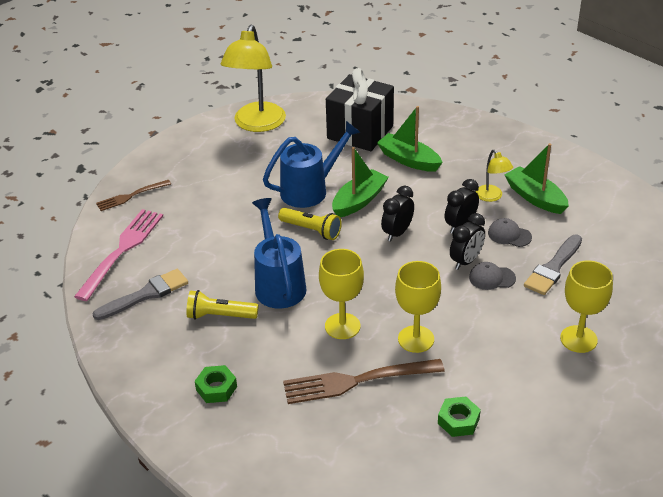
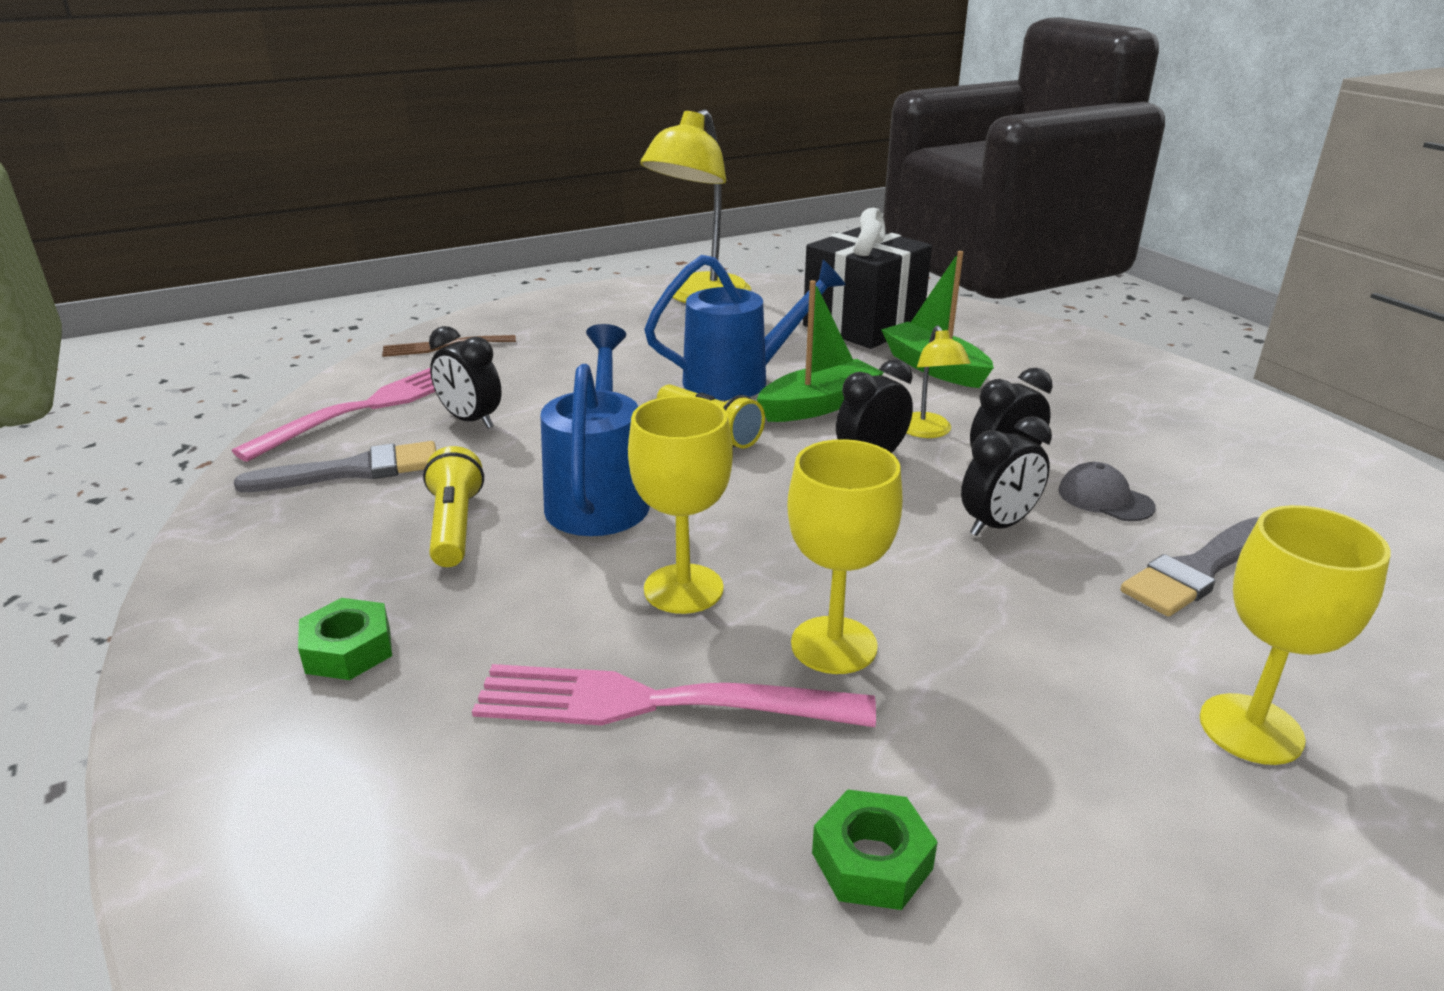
camera: 15 degrees right, 10 degrees down
(184, 249) = (471, 421): none -> black clock
(219, 316) = (455, 525): yellow flashlight -> yellow flashlight turned 60 degrees clockwise
(357, 381) = (656, 703): brown fork -> pink fork
(492, 197) = (1081, 437): yellow lamp -> yellow lamp (928, 432)
(492, 278) = (1048, 563): grey cap -> none
(535, 197) = (1172, 451): green boat -> none

